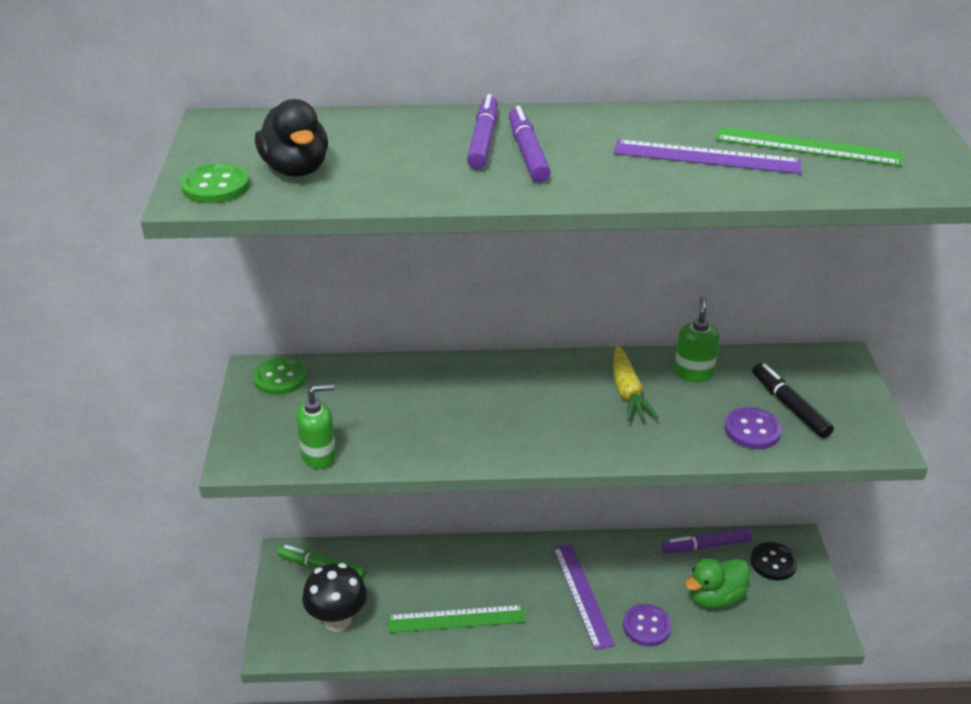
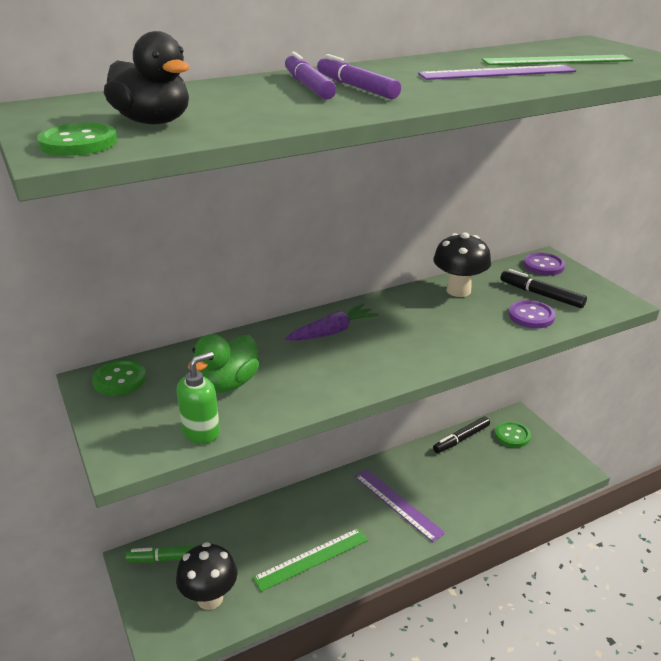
camera: 25 degrees left, 5 degrees down
(514, 385) = (333, 331): none -> purple carrot
(628, 392) = (423, 315): yellow carrot -> none
(646, 626) = (458, 510): purple button -> purple button (543, 266)
(693, 373) = (458, 290): green soap dispenser -> black mushroom
(706, 546) = (461, 439): purple marker -> black marker
(715, 598) = (491, 472): green duck -> green duck (228, 384)
(773, 563) = (512, 435): black button -> green button

